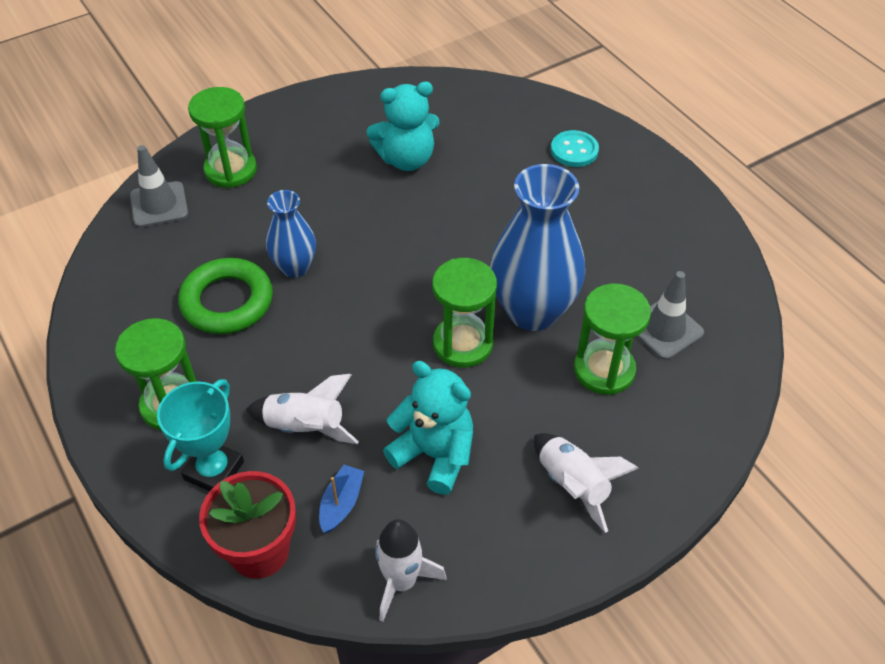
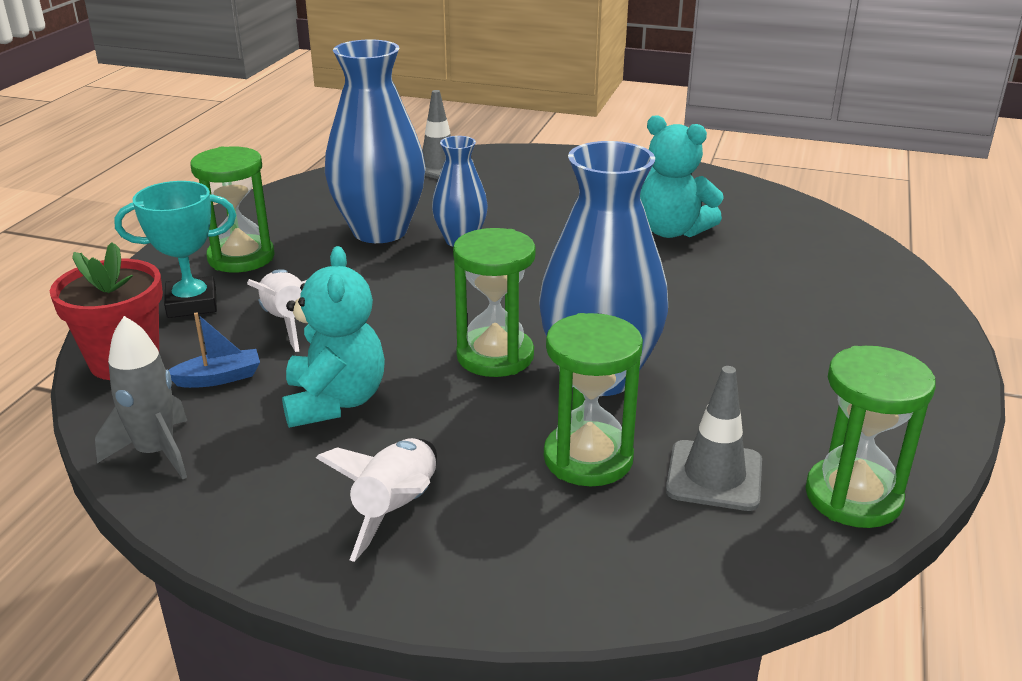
camera: 50 degrees right, 20 degrees down
(227, 301) = (380, 231): green ring -> blue vase
(230, 170) = (520, 173): green hourglass -> green hourglass (853, 497)
(401, 581) = (156, 452): white rocket -> grey rocket
(574, 150) = (857, 304): turquoise button -> none

